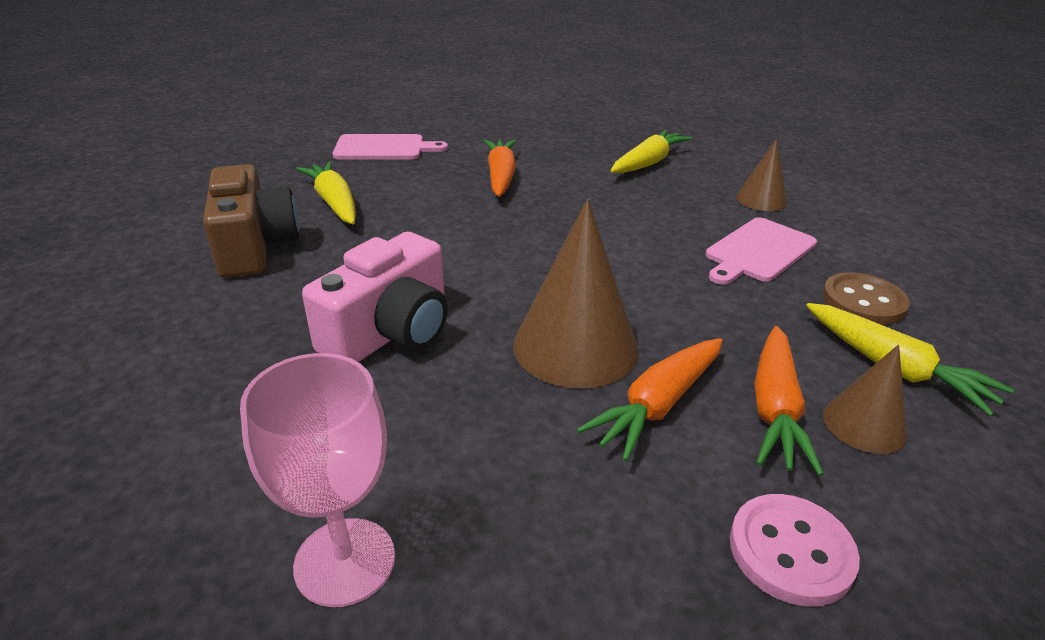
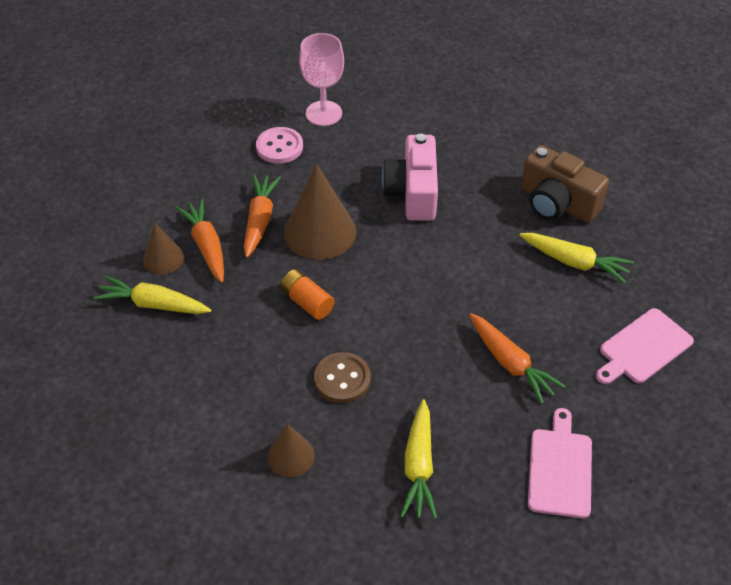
camera: 145 degrees right, 15 degrees up
(660, 285) = (307, 302): none -> orange battery
(758, 251) = (264, 374): pink cutting board -> pink cutting board (560, 469)
(791, 551) = (180, 187): pink button -> pink button (279, 147)
(863, 302) = (179, 356): brown button -> brown button (342, 379)

